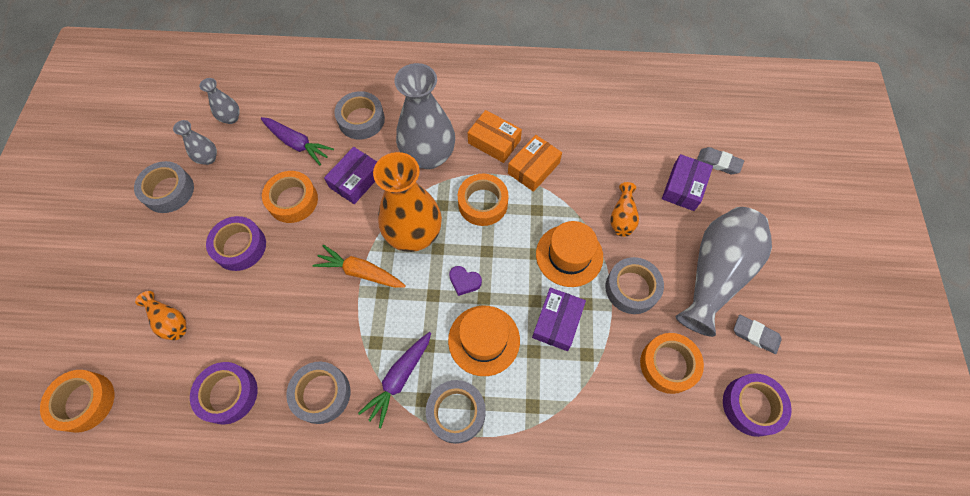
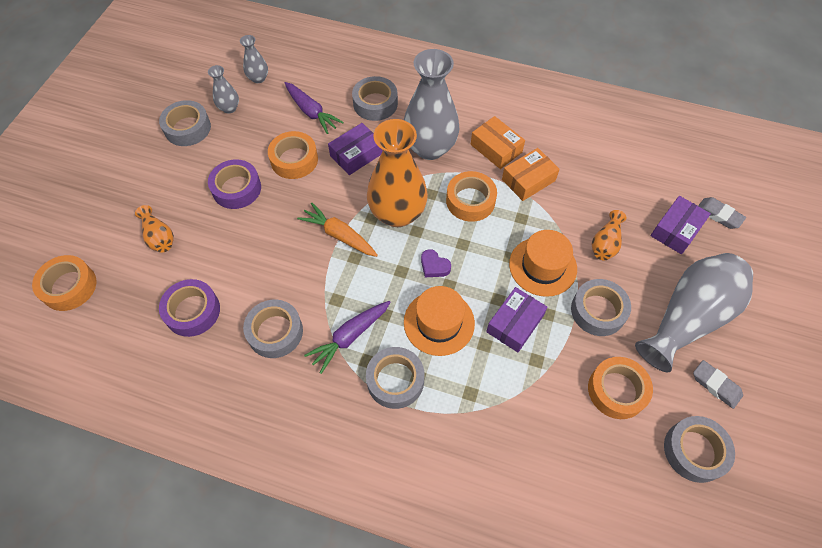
camera: 15 degrees right, 5 degrees down
(751, 406) = (694, 451): purple tape -> grey tape

